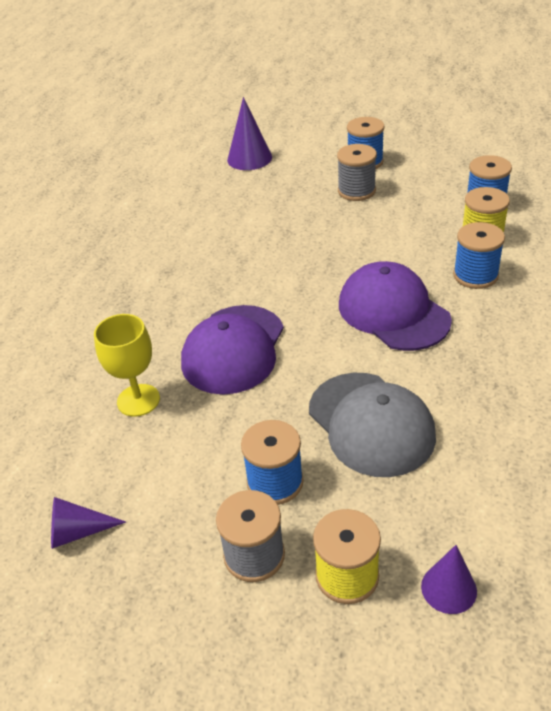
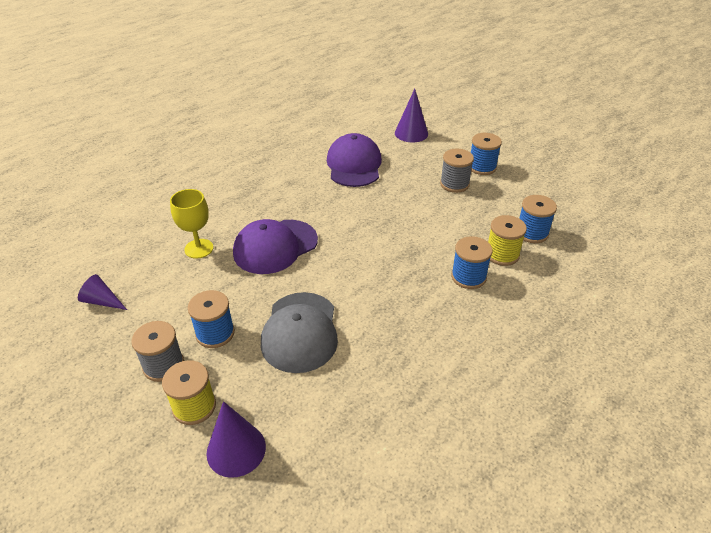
camera: 30 degrees right, 0 degrees up
(393, 312) = (389, 273): purple cap -> purple cap (354, 165)
(449, 588) = (236, 449): purple cone -> purple cone, size x1.52

